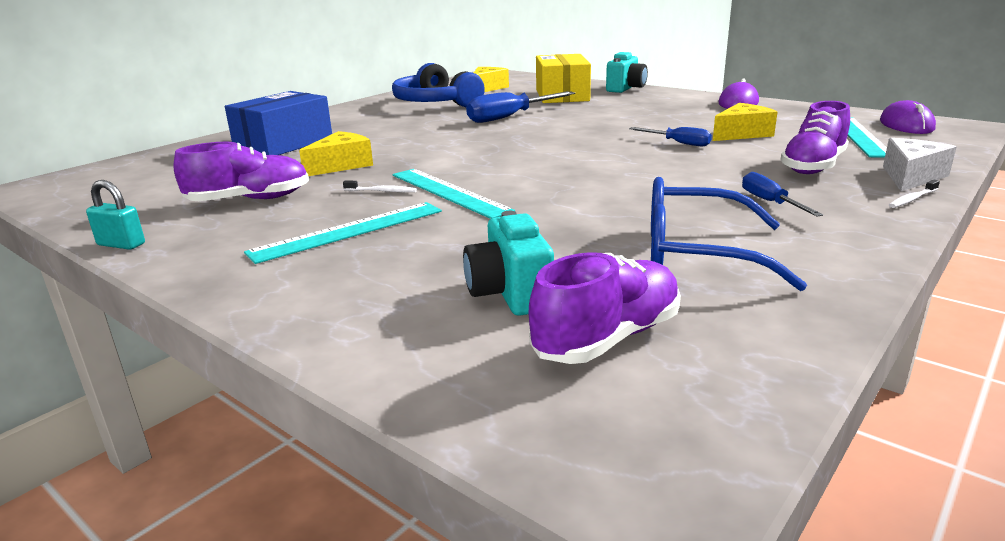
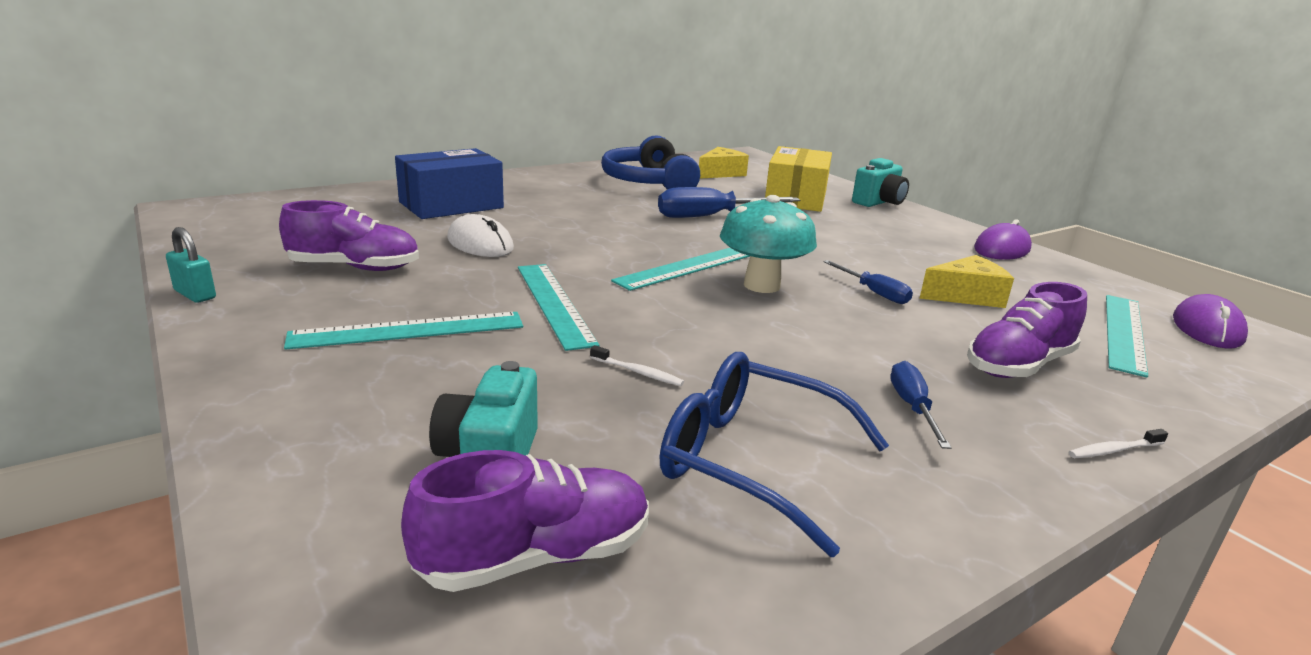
camera: 15 degrees right, 0 degrees up
(341, 165) = (480, 244): yellow cheese -> white mouse
(382, 191) = (488, 286): white toothbrush -> white toothbrush (638, 372)
(528, 151) = (688, 267): none -> turquoise ruler
(595, 153) = (762, 285): none -> turquoise mushroom
(911, 177) = (1143, 413): white cheese -> none

